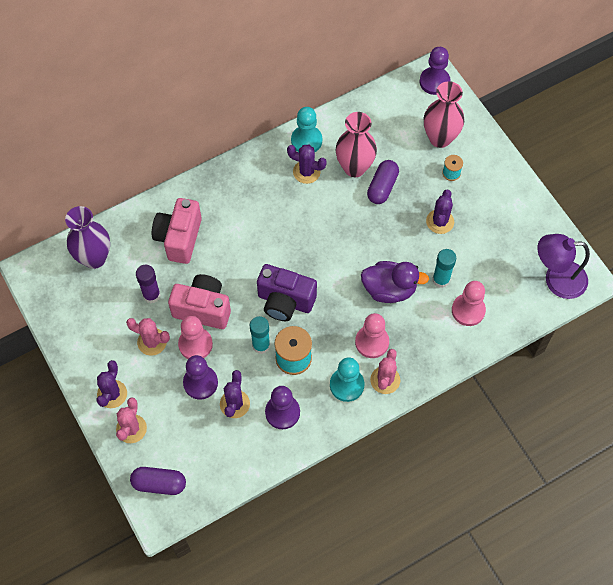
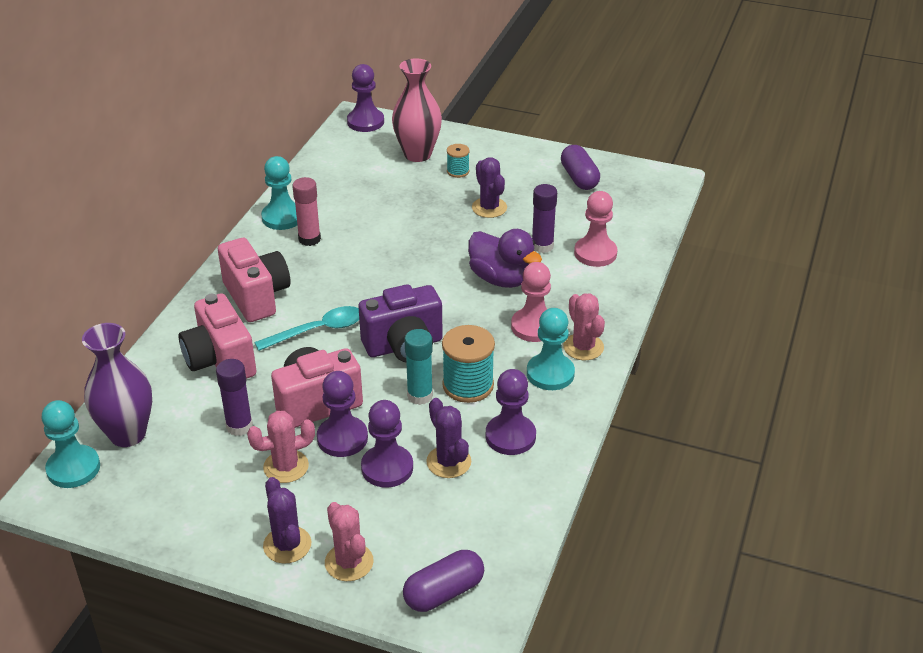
camera: 40 degrees left, 25 degrees down
(53, 262) = (73, 468): none -> turquoise pawn
(195, 344) = (342, 438): pink pawn -> purple pawn
(237, 200) = (257, 297): none -> pink camera
(249, 253) = (318, 330): none -> turquoise spoon
(306, 172) = (309, 239): purple cactus -> pink glue stick
(354, 167) = (357, 212): pink vase -> none
(382, 187) = (402, 212): purple capsule -> purple capsule (579, 178)
(389, 289) = (501, 279): purple duck -> purple duck turned 75 degrees clockwise
(441, 280) = (542, 246): turquoise glue stick -> purple glue stick
(556, 279) = (644, 192): purple lamp -> none

